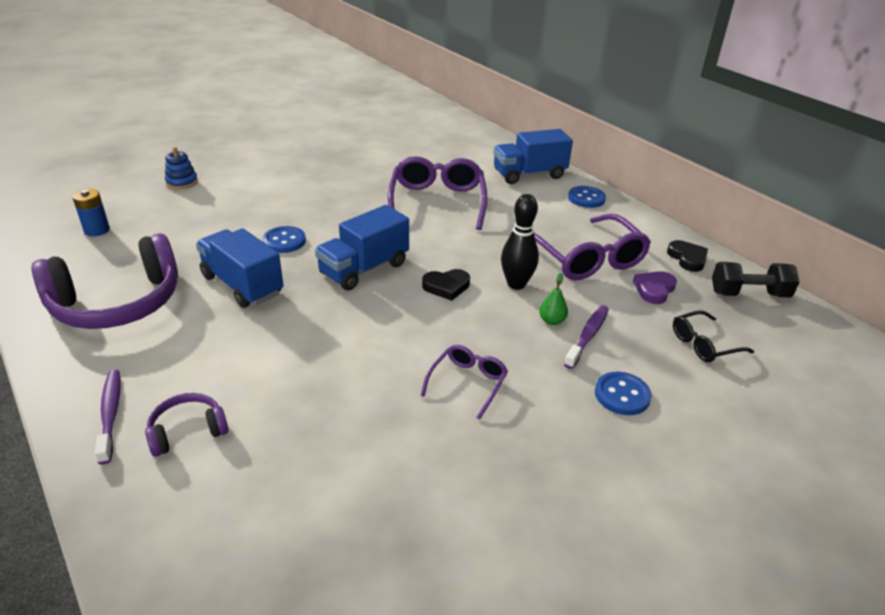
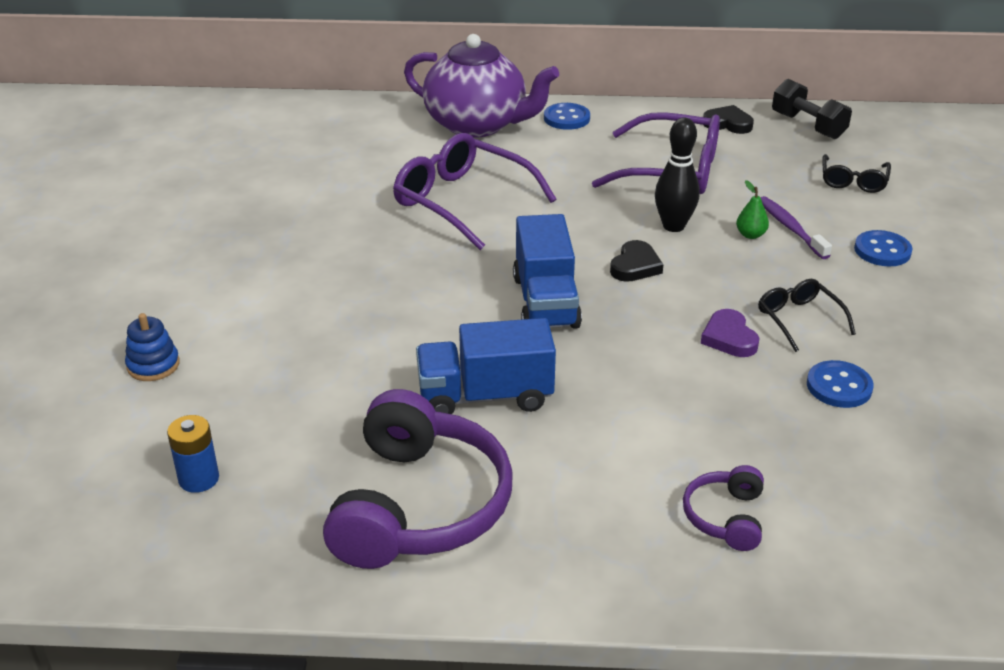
camera: 50 degrees left, 0 degrees up
(110, 414) = (648, 566): purple toothbrush -> none
(284, 241) = (421, 334): blue button -> blue button (839, 386)
(468, 383) = (799, 319): purple glasses -> black glasses
(529, 174) = (477, 124): blue truck -> purple teapot
(654, 289) = (756, 163): purple heart -> purple heart (729, 338)
(748, 294) = (808, 126): black dumbbell -> black dumbbell turned 75 degrees counterclockwise

